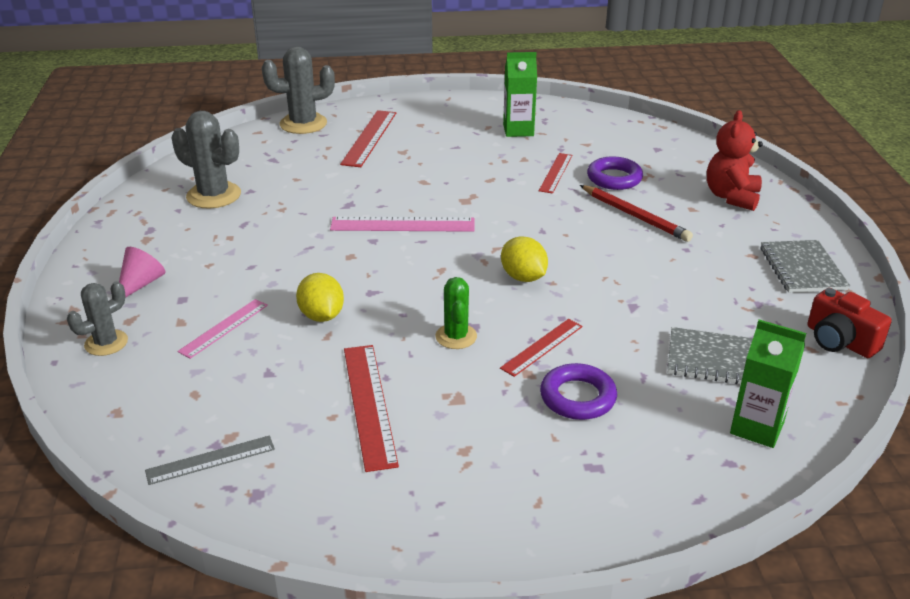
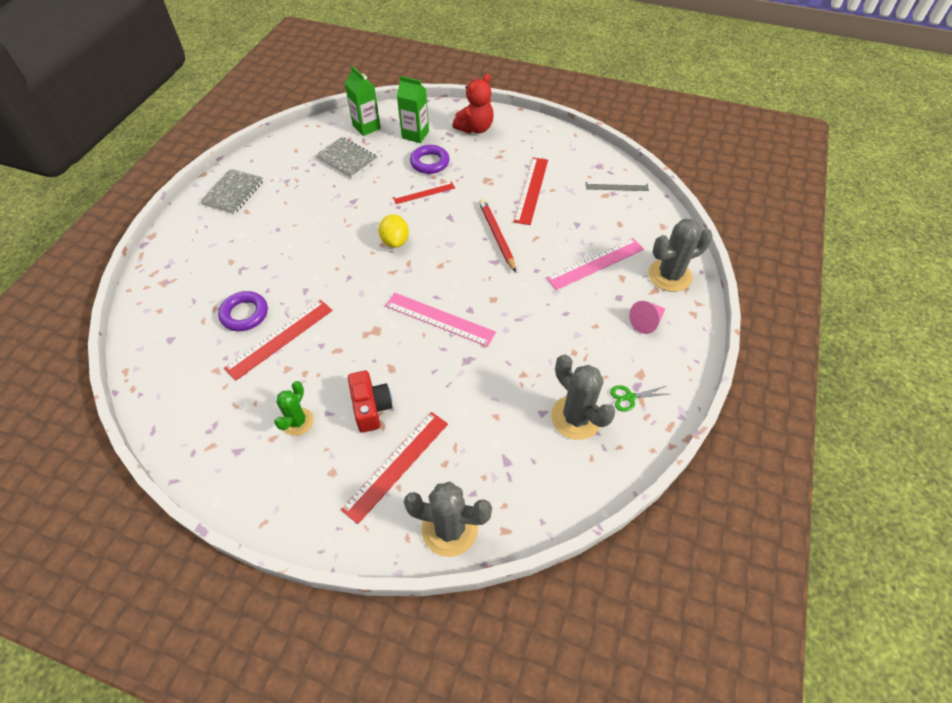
camera: 155 degrees left, 20 degrees up
(106, 343) = (669, 275): grey cactus -> grey cactus, size x1.60
(157, 220) = (629, 397): none -> green scissors
(224, 328) = (595, 263): pink ruler -> pink ruler, size x1.57
(321, 316) = (533, 253): yellow lemon -> none
(456, 336) = (464, 213): green cactus -> green cactus (297, 421)
(518, 130) = (251, 419): green carton -> green carton (415, 135)
(555, 173) = (280, 338): red ruler -> red ruler, size x1.57
(635, 216) = (275, 268): red pencil -> red pencil (497, 236)
(731, 197) = (191, 262): red teddy bear -> red teddy bear (475, 128)
(839, 341) = (277, 149): red camera -> red camera (371, 407)

